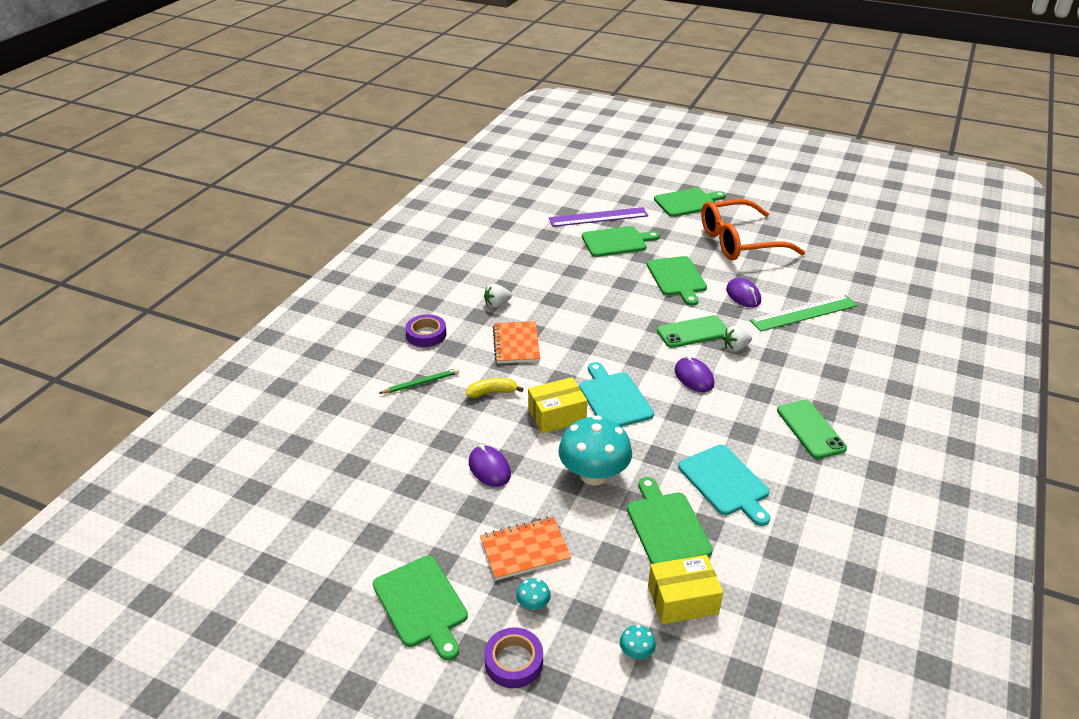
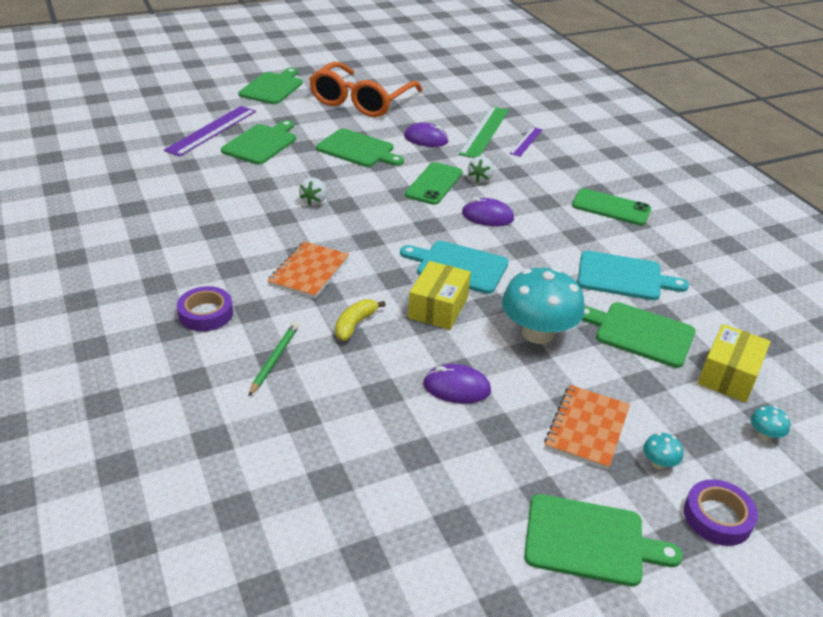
camera: 50 degrees left, 0 degrees up
(497, 304) = (235, 248): white strawberry -> white strawberry (314, 201)
(516, 344) = (309, 271): orange notebook -> orange notebook turned 75 degrees clockwise
(828, 339) = (526, 141): none -> purple ruler

